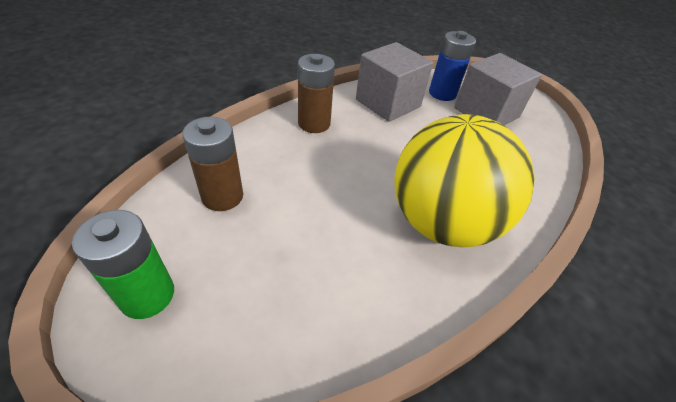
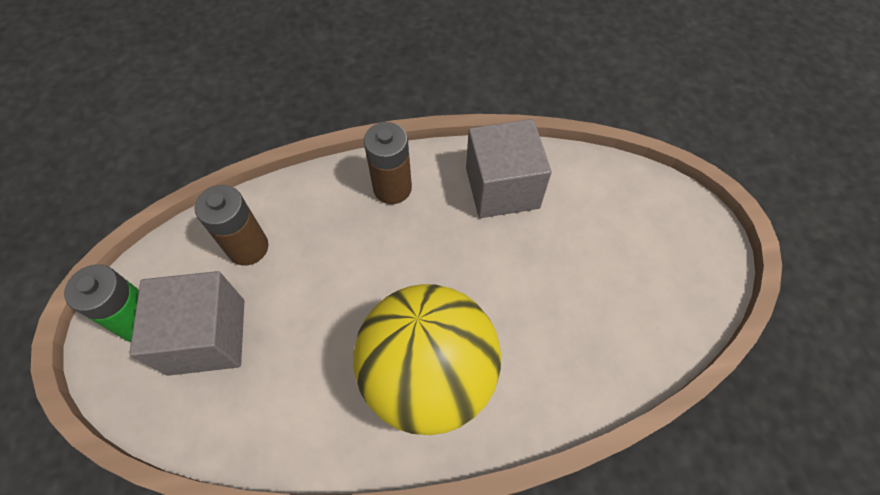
camera: 35 degrees right, 15 degrees up
(442, 93) = (588, 197): blue battery -> none
(486, 112) = (622, 251): grey cube -> grey cube (207, 336)

